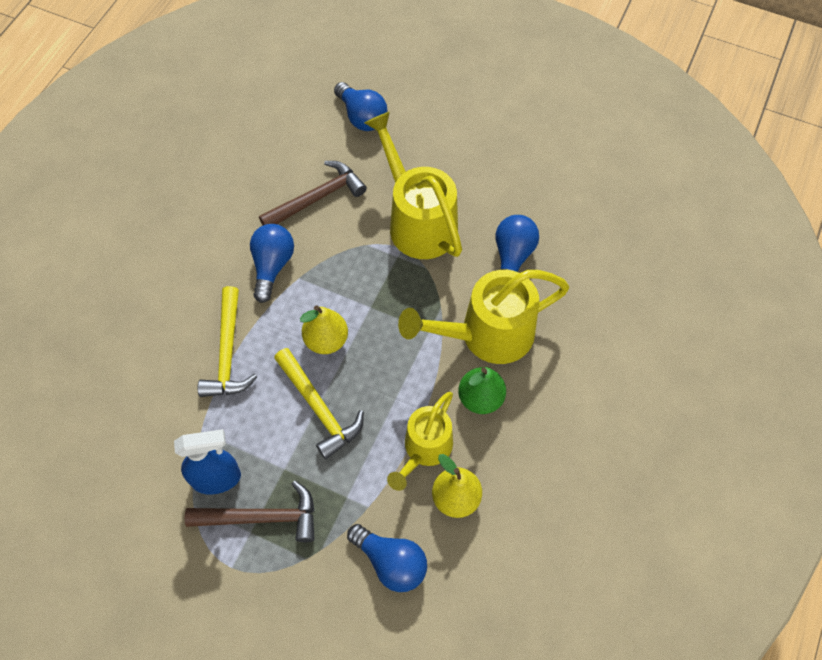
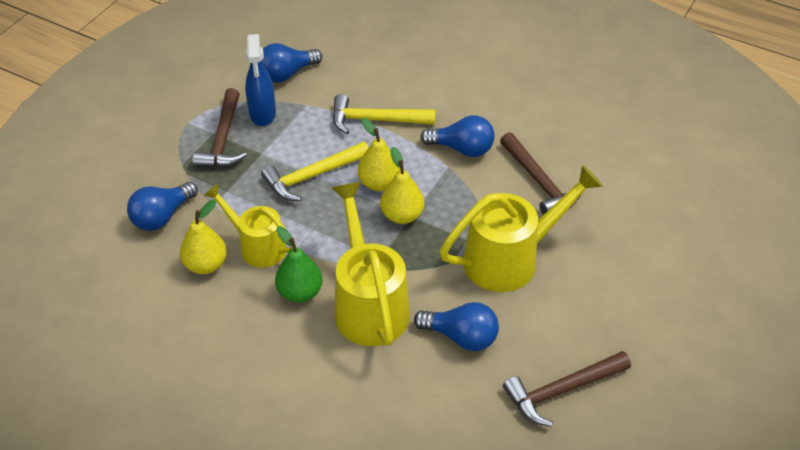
camera: 95 degrees right, 15 degrees down
(362, 117) = (647, 221): blue light bulb -> blue light bulb (286, 74)
(370, 315) = (402, 215): none -> yellow pear
(555, 183) = (562, 391): none -> brown hammer

